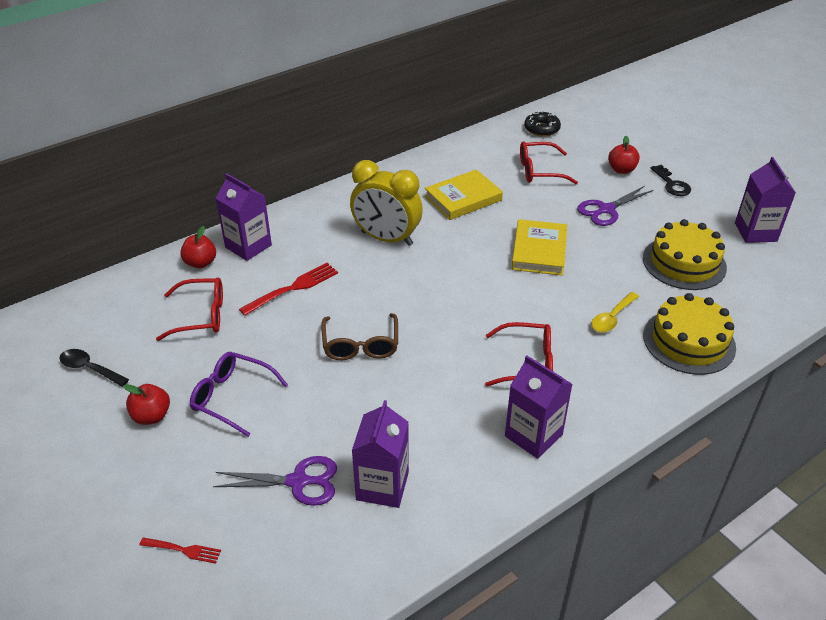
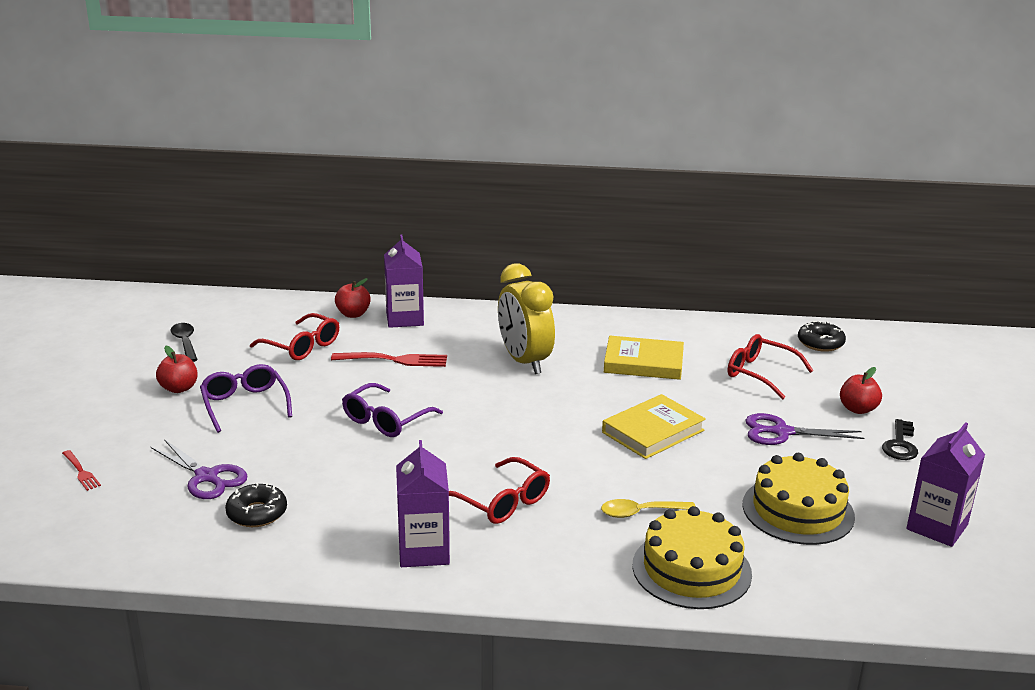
camera: 40 degrees right, 15 degrees down
(360, 345) = (386, 420): brown glasses -> purple glasses
(382, 486) = (257, 513): purple carton -> black donut

